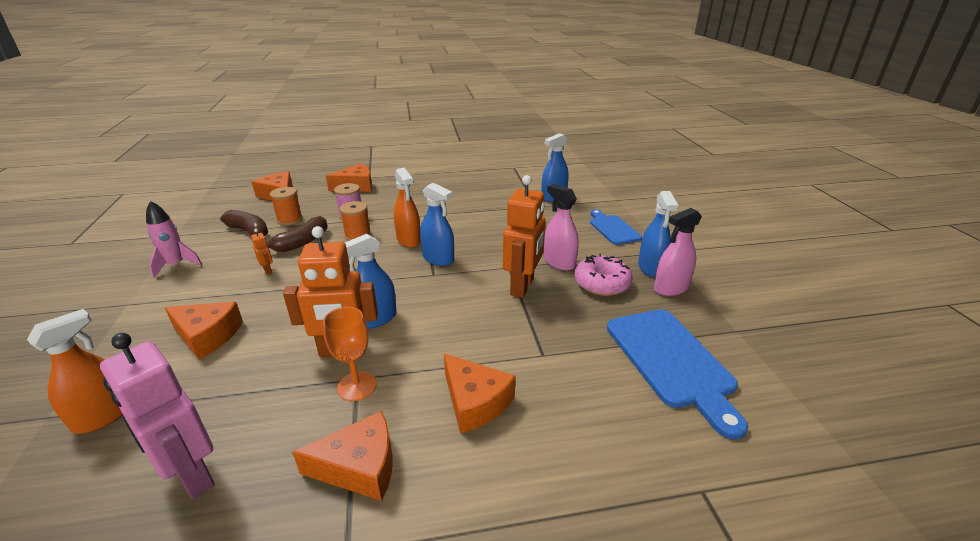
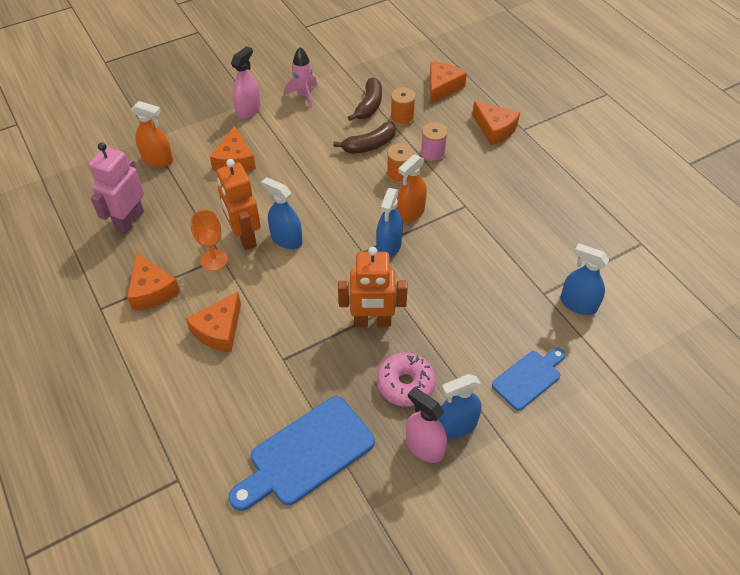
camera: 70 degrees right, 20 degrees up
(268, 270) = (320, 147): orange robot -> none
(302, 242) = (369, 145): brown banana -> brown banana turned 45 degrees counterclockwise
(559, 262) = (428, 341): pink spray bottle -> pink spray bottle (248, 110)

